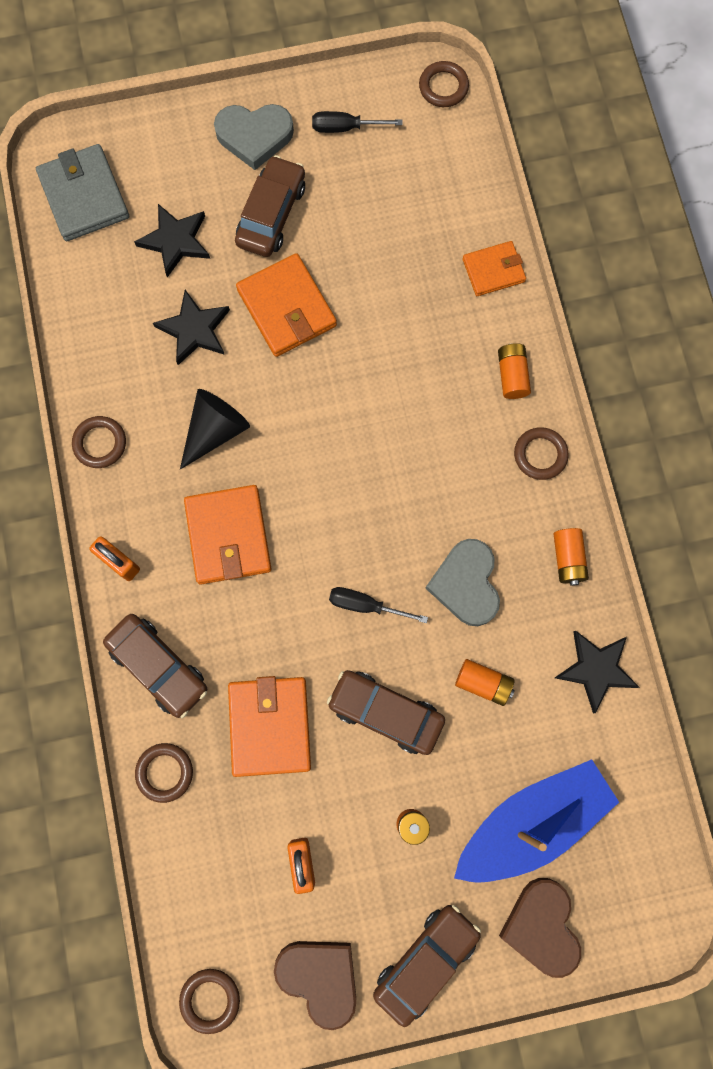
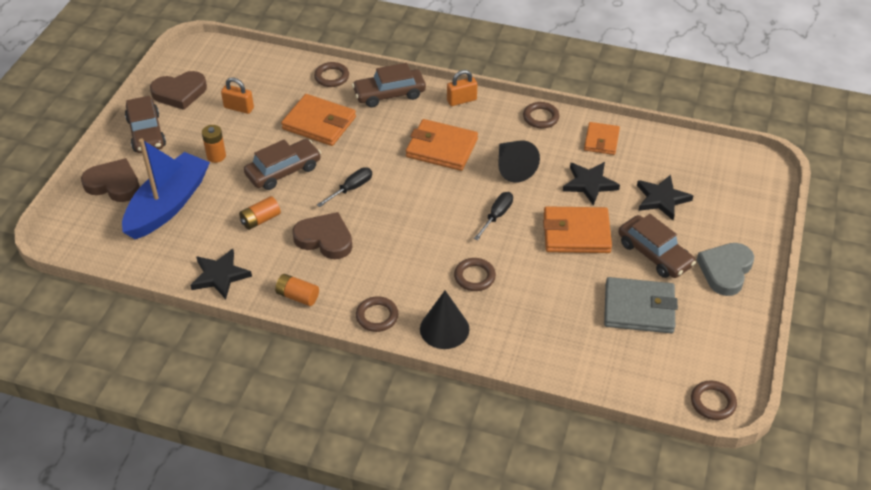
camera: 120 degrees right, 30 degrees down
(84, 196) = (722, 169): grey wallet -> grey wallet (639, 308)
(210, 999) = (210, 53): brown ring -> brown ring (474, 277)
(345, 128) = (706, 325): black screwdriver -> black screwdriver (496, 216)
(466, 584) = (325, 239): grey heart -> brown heart
(493, 270) = (532, 357): orange wallet -> orange wallet (601, 140)
(512, 375) = (444, 329): orange battery -> black cone
(531, 821) = (168, 205): blue boat -> blue boat turned 150 degrees counterclockwise

